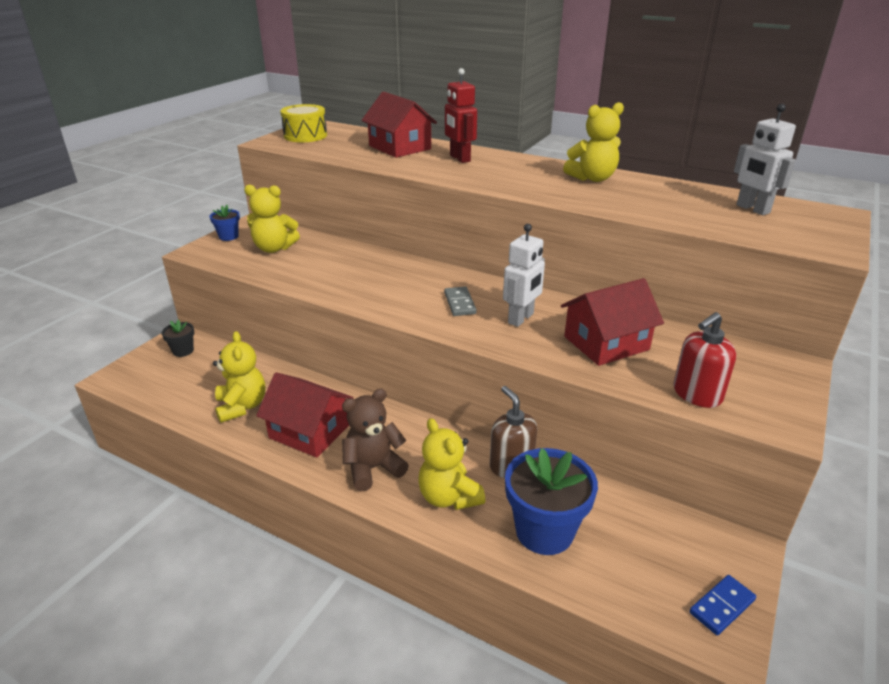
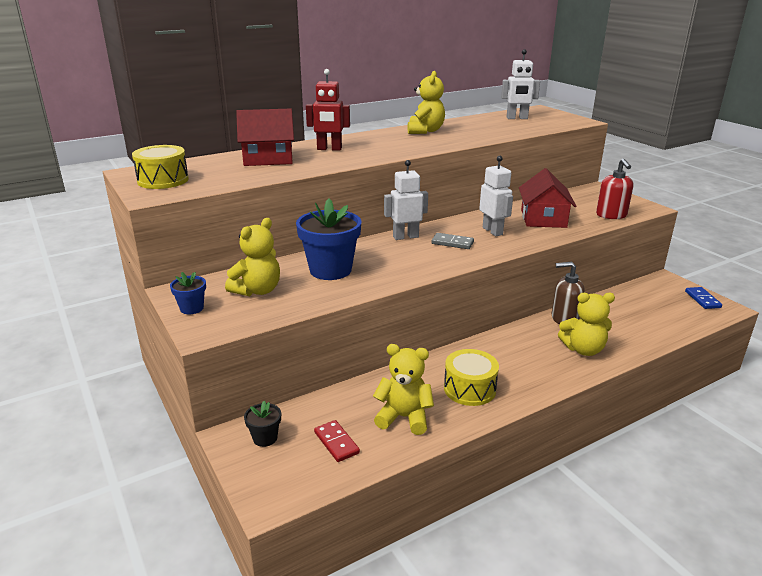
camera: 60 degrees left, 5 degrees down
(191, 384) = (336, 442): none -> red domino
(309, 431) = (469, 389): red house -> yellow drum
(373, 468) = (535, 371): brown teddy bear -> none
(446, 276) = (405, 237): none -> white robot
(544, 531) = (630, 327): blue flower pot -> blue flower pot (330, 270)

